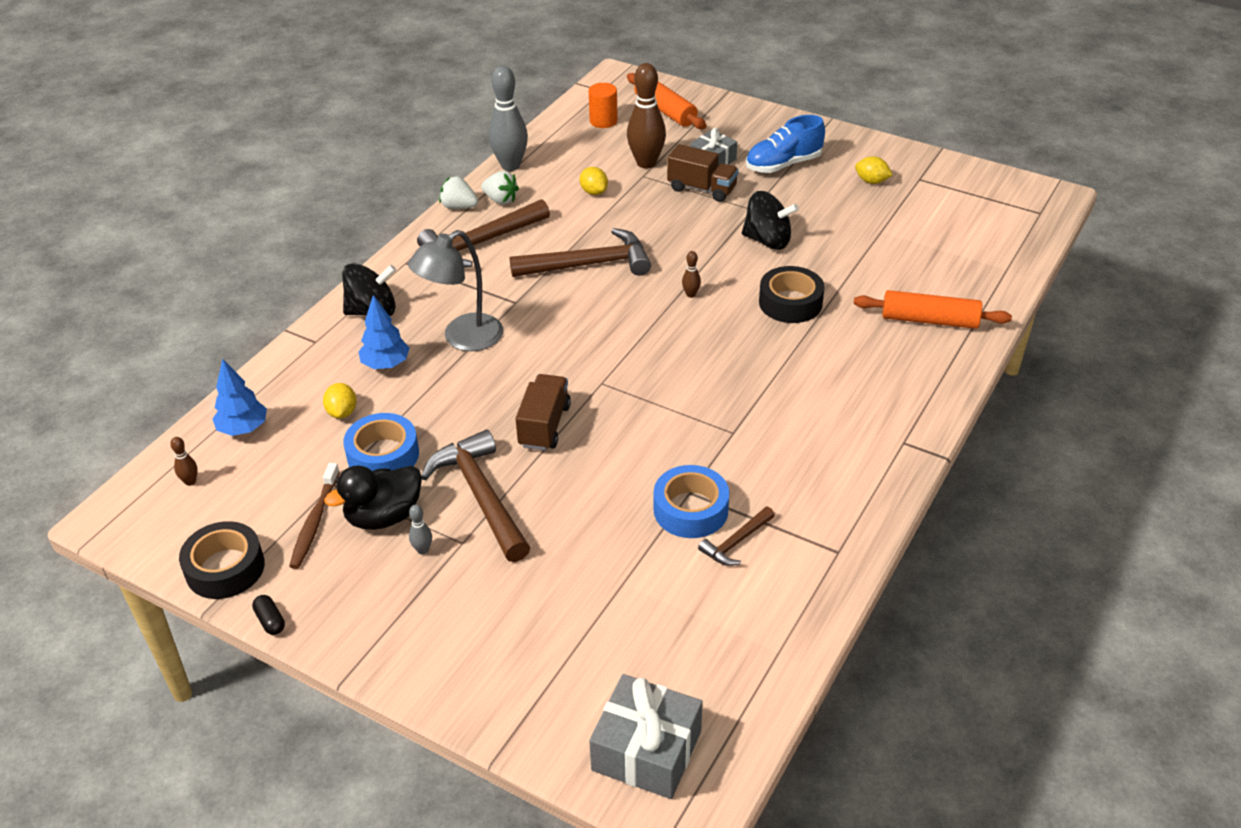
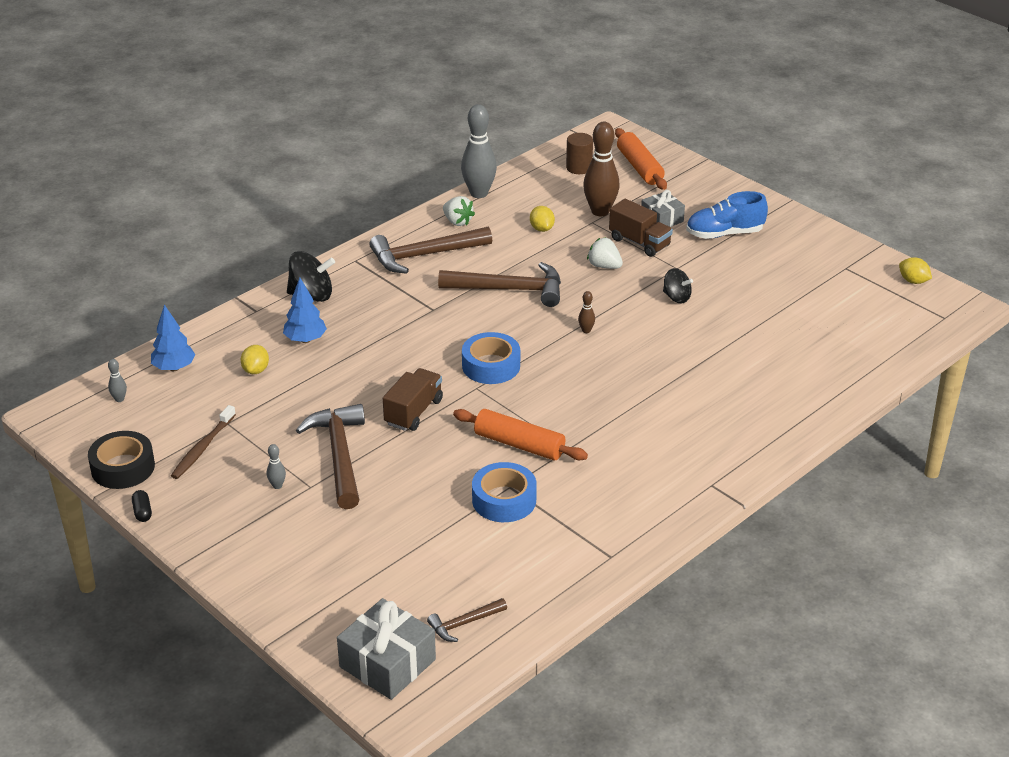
camera: 15 degrees right, 5 degrees down
(190, 481) = (119, 399): brown bowling pin -> grey bowling pin
(383, 455) = (275, 409): blue tape -> blue tape (491, 366)
(384, 516) = (257, 455): black duck -> none
(459, 207) = (419, 221): white strawberry -> white strawberry (604, 266)
(462, 338) = (376, 331): grey lamp -> none
(603, 121) = (579, 168): orange cylinder -> brown cylinder
(736, 542) = (529, 532): brown hammer -> brown hammer (464, 623)
(767, 240) = (676, 297): black spinning top -> black spinning top, size x0.63
(790, 303) = (670, 353): black tape -> none
(871, 181) = (799, 262): yellow lemon -> yellow lemon (913, 281)
(929, 320) = (788, 391): orange rolling pin -> orange rolling pin (519, 444)

